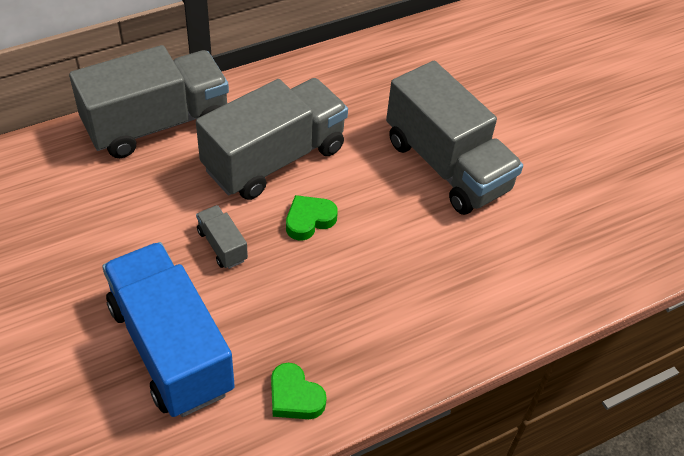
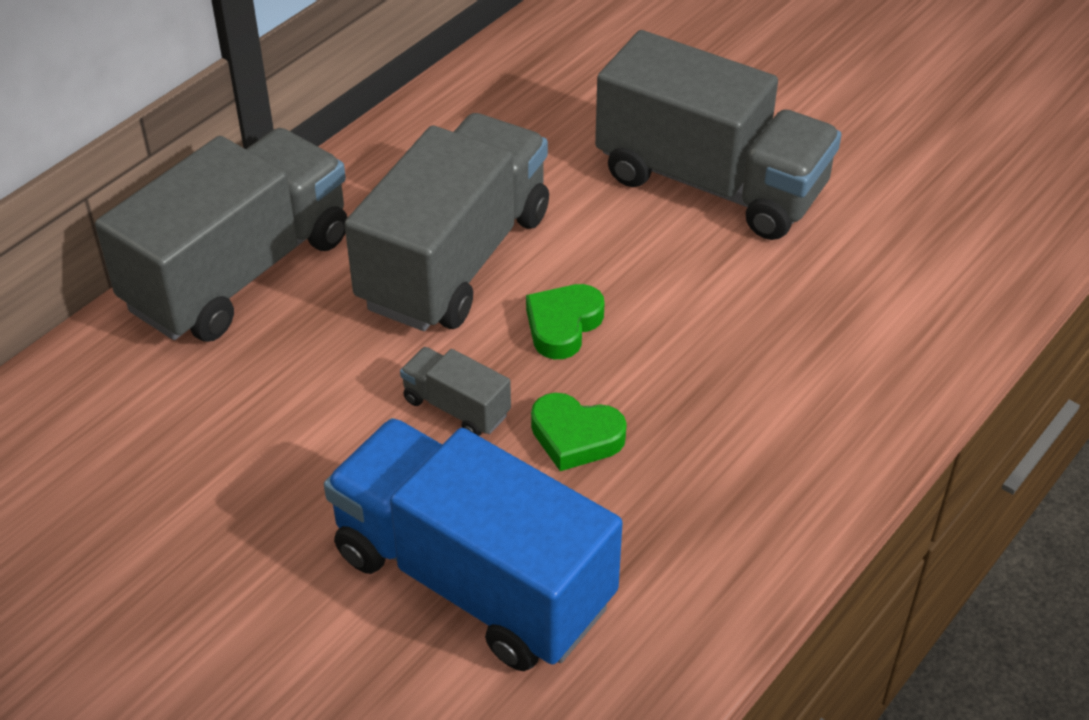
camera: 20 degrees left, 5 degrees down
(295, 396) = (701, 572): green heart -> green heart (575, 437)

